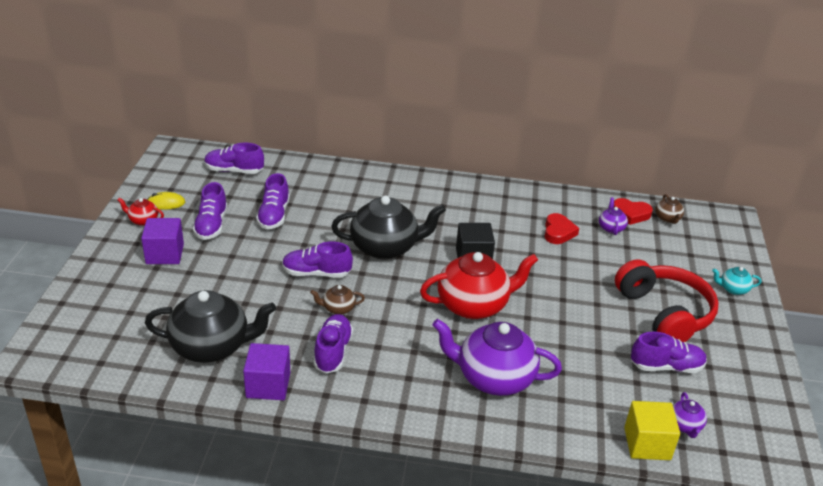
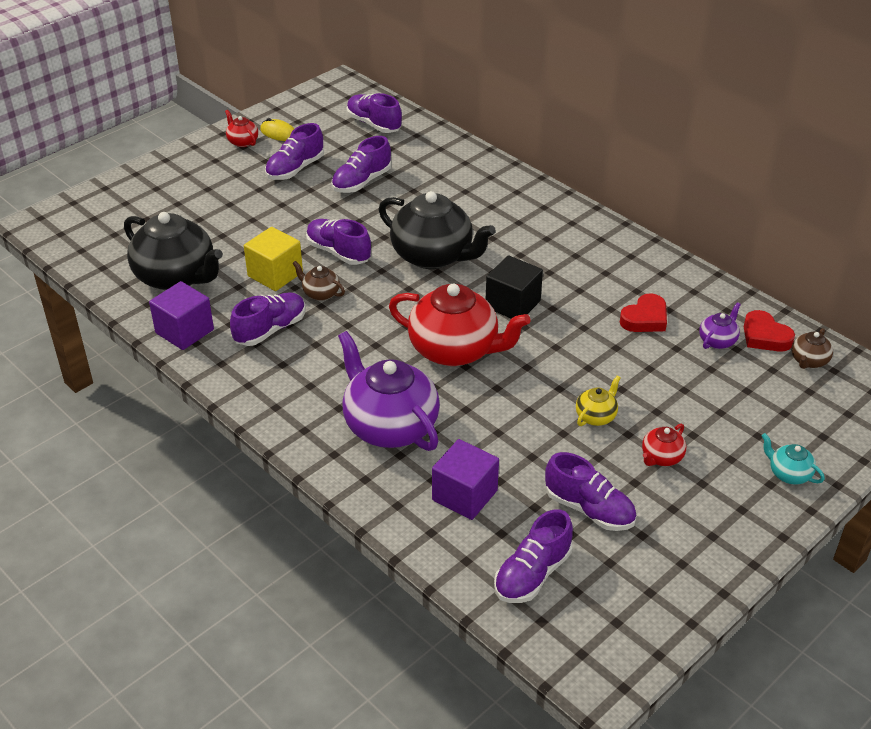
camera: 40 degrees right, 5 degrees up
(165, 254) = (227, 179): purple cube -> purple cube (464, 495)
(603, 306) = (596, 416): none -> yellow teapot
(647, 444) = (468, 567): yellow cube -> yellow cube (275, 274)
(664, 313) = (661, 457): red headphones -> red teapot
(685, 425) = (532, 574): purple teapot -> purple shoe

